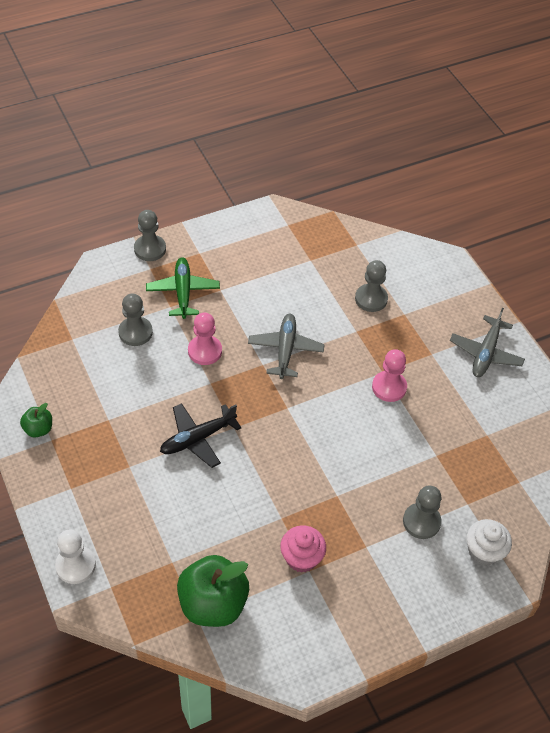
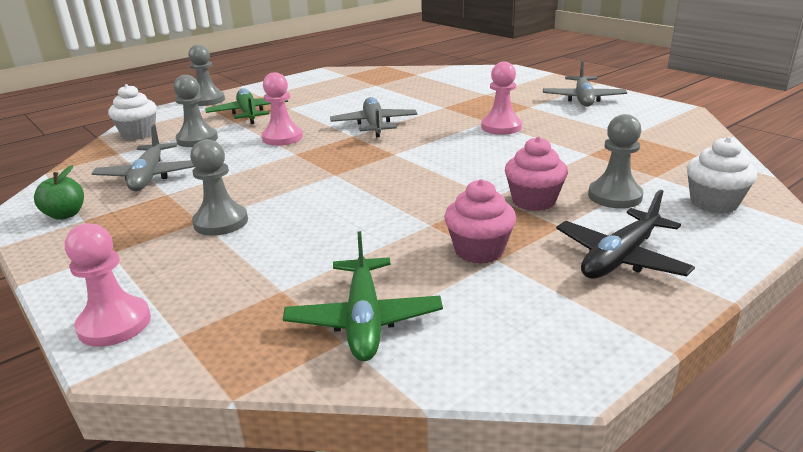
camera: 10 degrees left, 25 degrees down
(75, 565) = (114, 324): white pawn -> pink pawn
(88, 306) = (138, 134): none -> white cupcake
(96, 388) = (149, 176): none -> grey plane
(197, 439) = (290, 188): black plane -> black plane (620, 258)
(213, 604) = (364, 320): green apple -> green plane
(362, 510) = (533, 201): none -> pink cupcake
(371, 299) = (447, 92): grey pawn -> grey pawn (221, 222)

